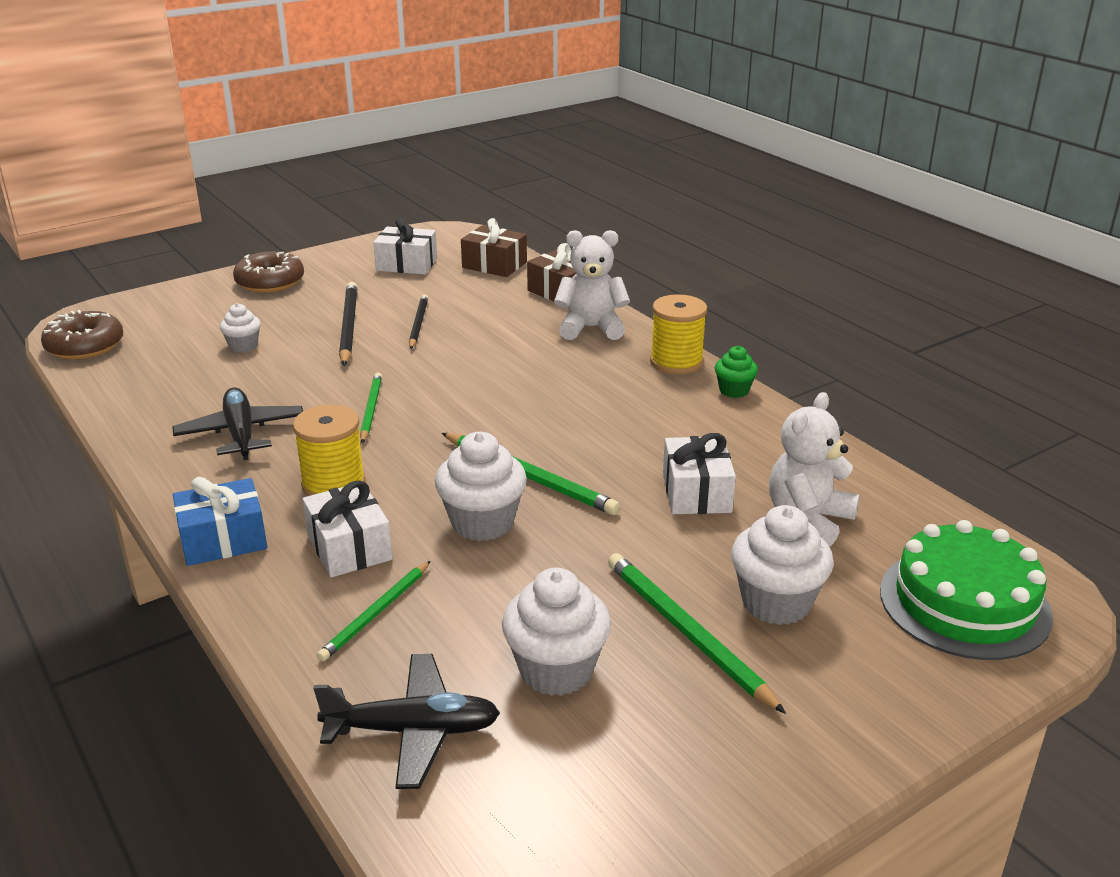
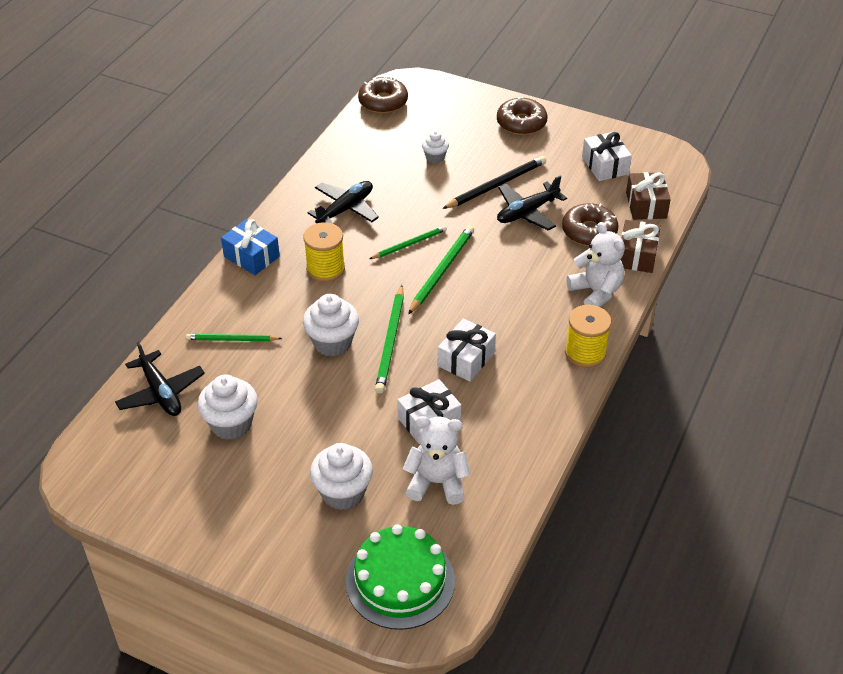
camera: 60 degrees right, 15 degrees up
(349, 547) = (276, 303): white gift -> white gift (466, 359)
(418, 324) = (527, 212): black pencil -> black plane
(494, 302) = (589, 231): none -> brown donut
(686, 632) = (292, 463): green pencil -> green pencil (442, 270)
(734, 390) = (570, 395): green cupcake -> none

